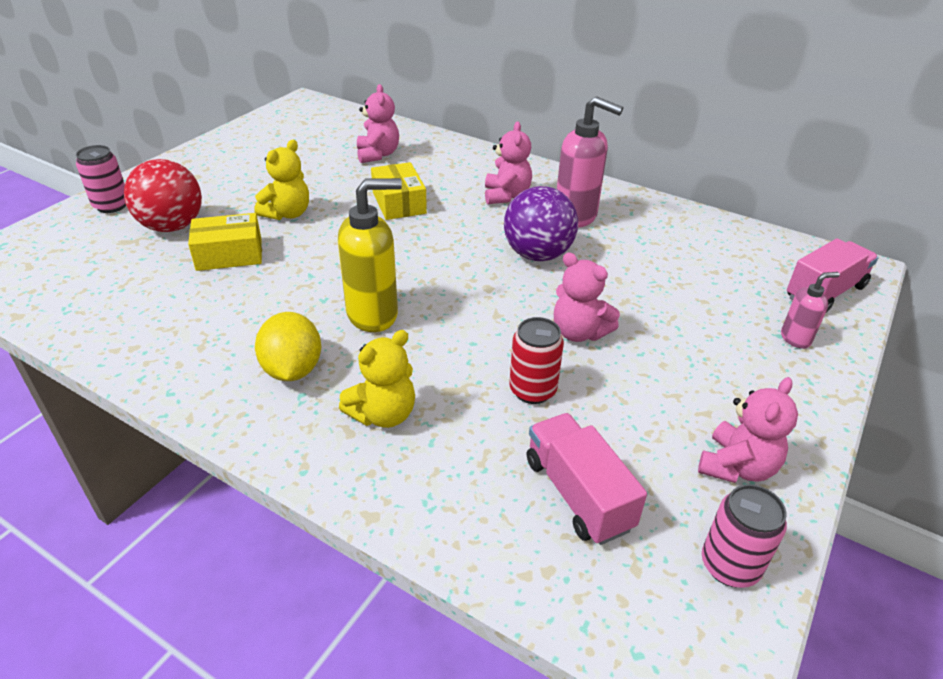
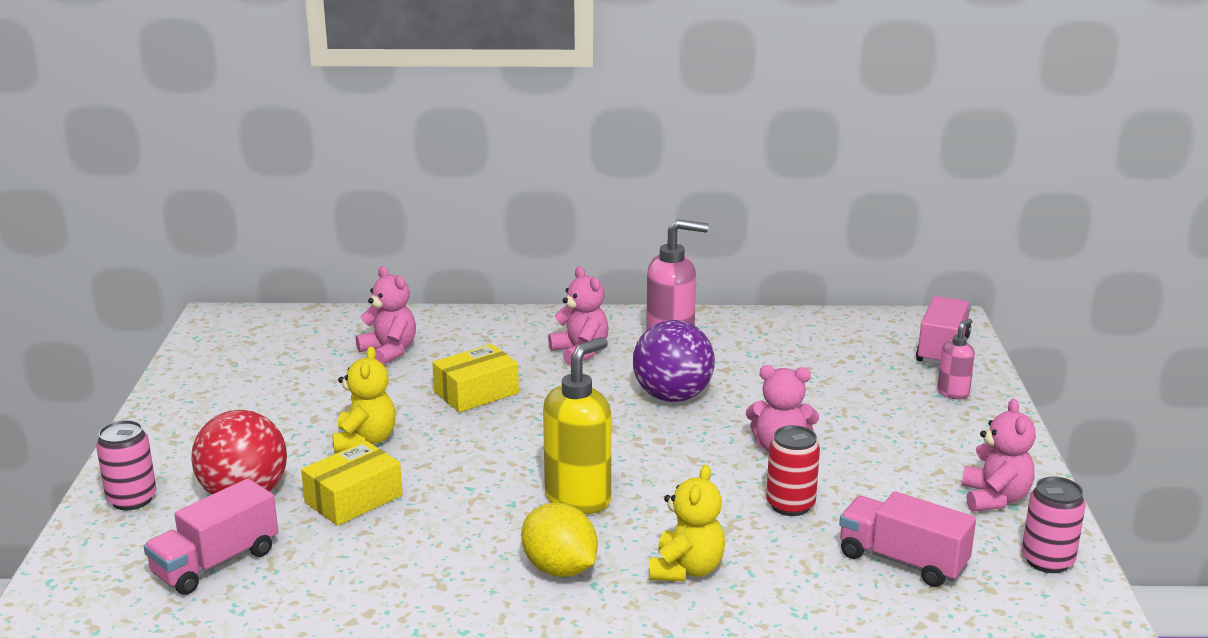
camera: 30 degrees left, 15 degrees down
(97, 269) = (216, 563): none -> pink truck
(399, 203) = (476, 392): yellow box -> yellow box turned 75 degrees counterclockwise

